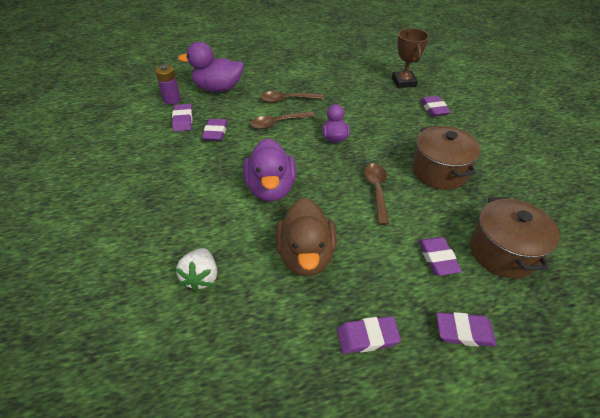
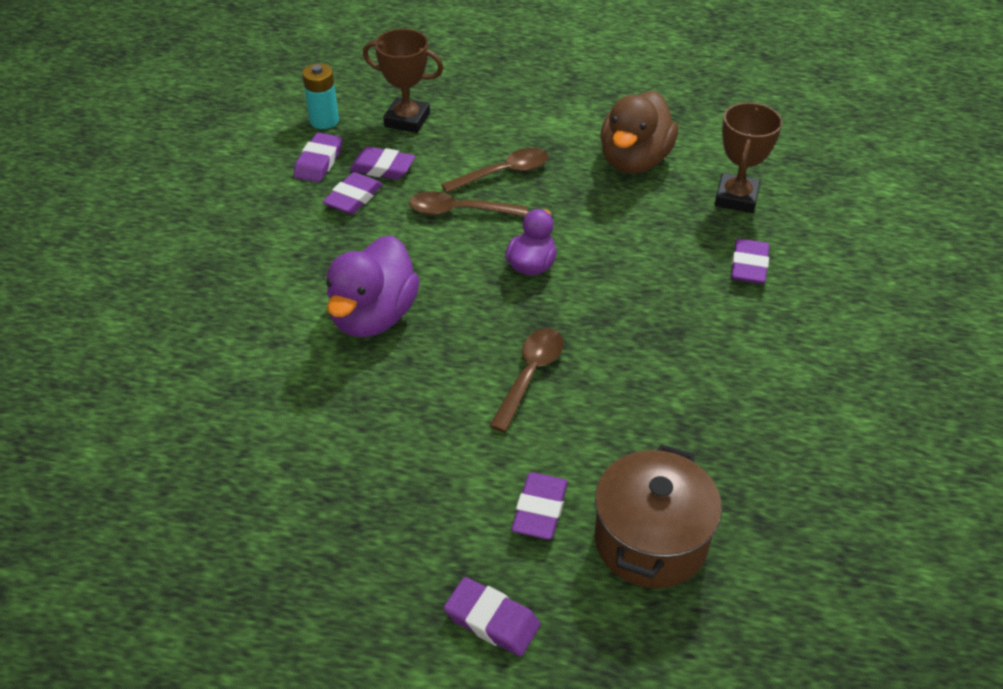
camera: 25 degrees right, 0 degrees up
(172, 100) = (324, 121): purple battery -> turquoise battery
(201, 277) = (199, 409): white strawberry -> none
(218, 88) = (407, 120): purple duck -> brown trophy
(287, 100) = (503, 173): brown spoon -> brown spoon turned 135 degrees clockwise
(305, 255) = (353, 432): brown duck -> brown duck (634, 161)
(367, 337) = (355, 570): purple eraser -> purple eraser (382, 168)
(439, 171) = (659, 379): brown pot -> none

